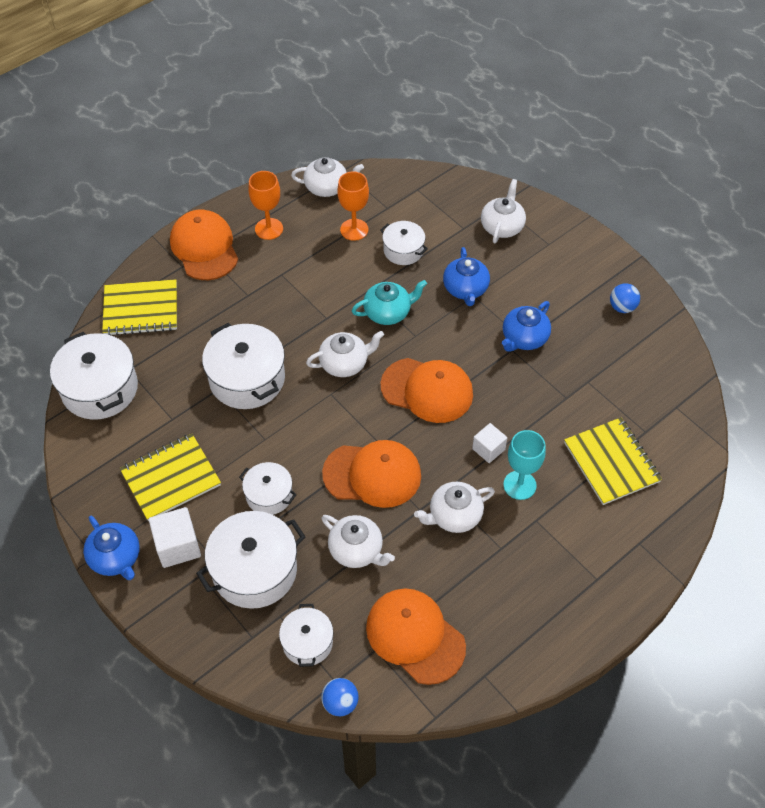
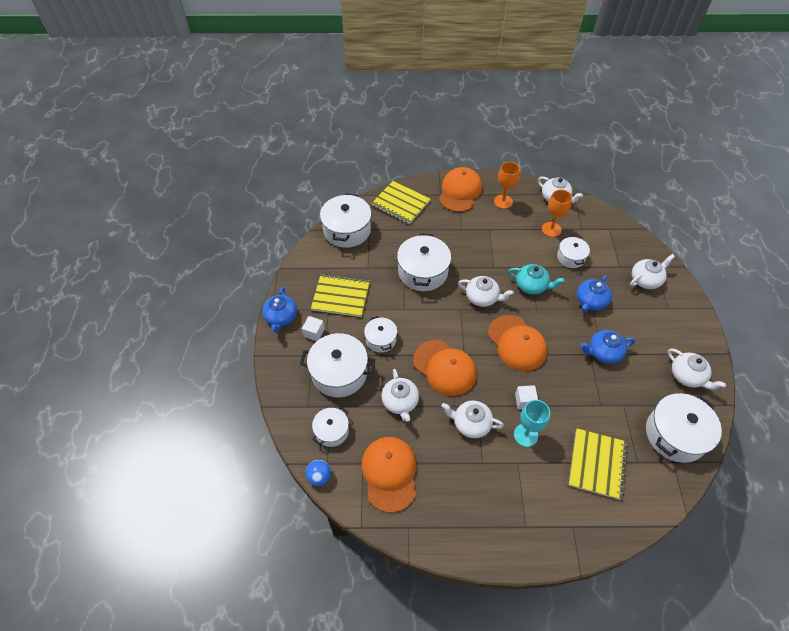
camera: 40 degrees right, 0 degrees up
(178, 546) = (314, 333): white cube -> white cube, size x0.65
(622, 307) = (687, 376): blue ball -> white teapot
(657, 377) = (675, 435): none -> white pot

